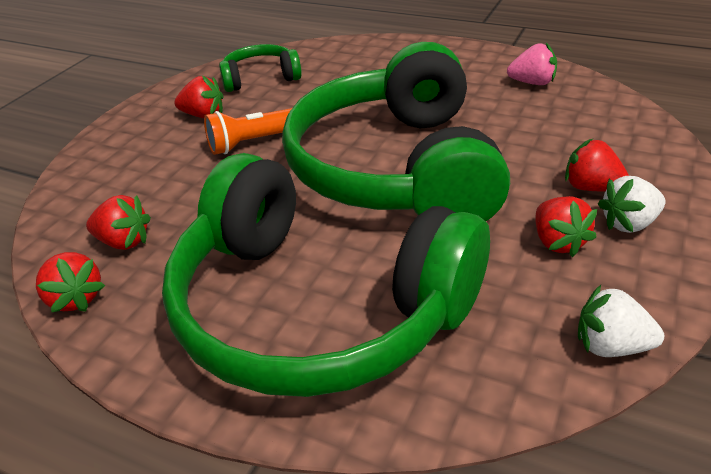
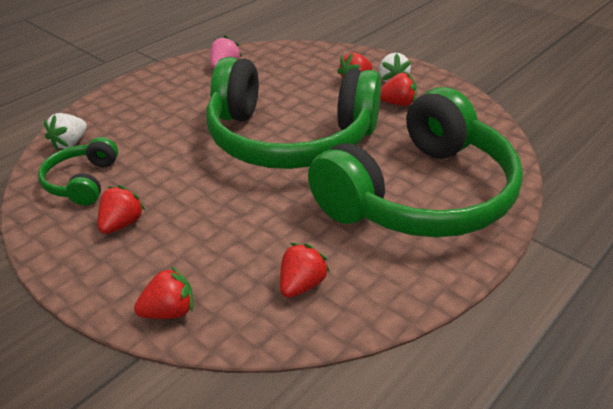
camera: 75 degrees left, 0 degrees up
(76, 298) = (365, 315): red strawberry -> red strawberry (169, 311)
(253, 142) = (199, 199): orange flashlight -> none
(611, 346) = (479, 111): white strawberry -> white strawberry (70, 143)

